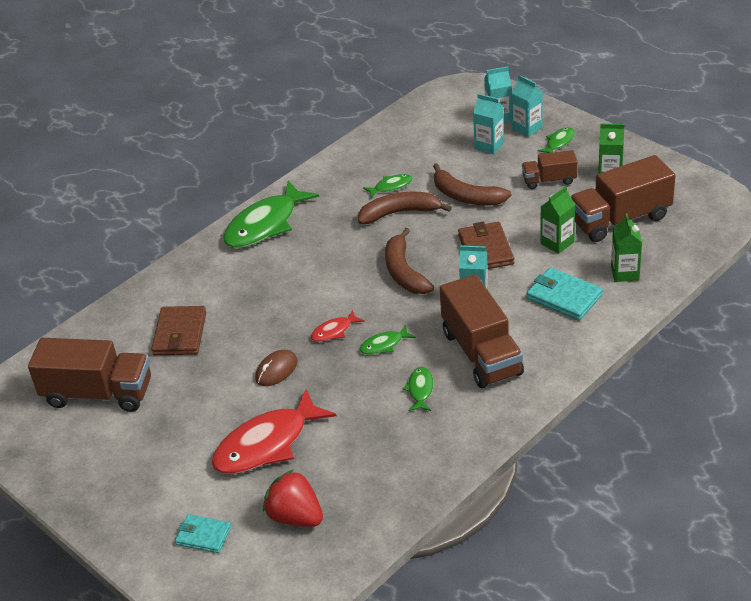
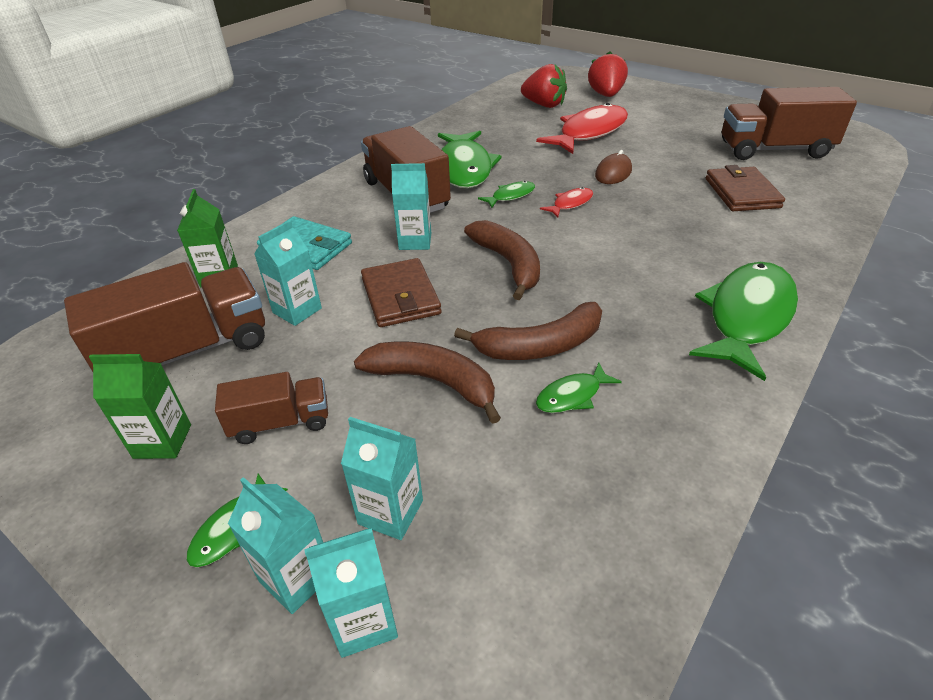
camera: 170 degrees right, 0 degrees up
(203, 535) = (606, 95): turquoise wallet -> red strawberry
(420, 390) = (465, 168): green fish -> green fish, size x2.19
(557, 243) = (297, 310): green carton -> turquoise carton

